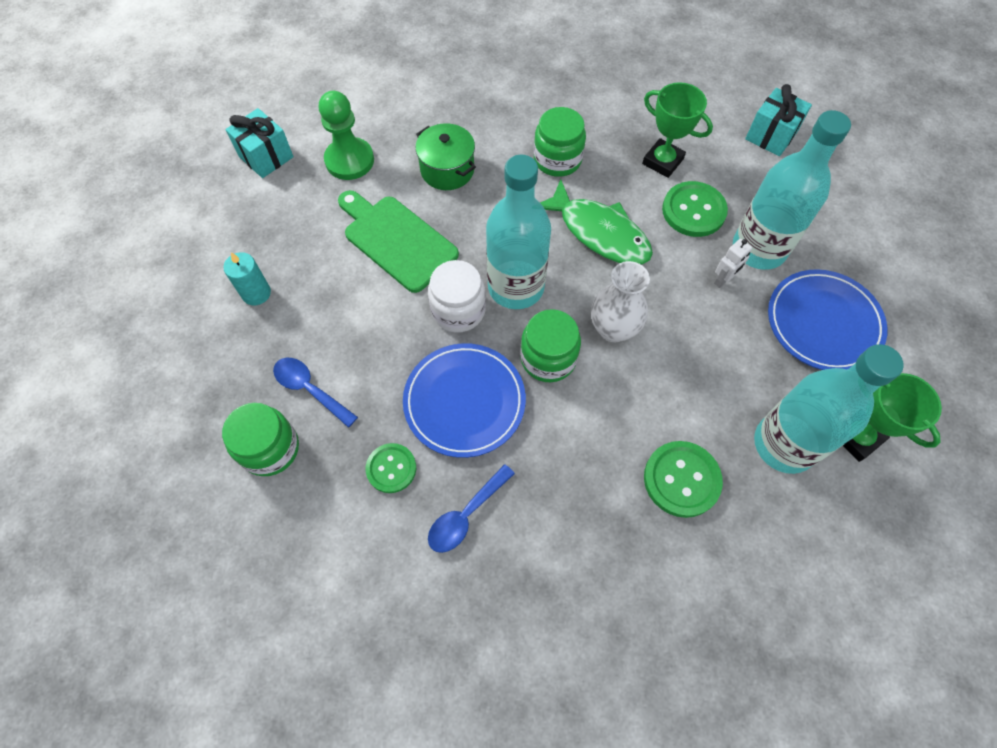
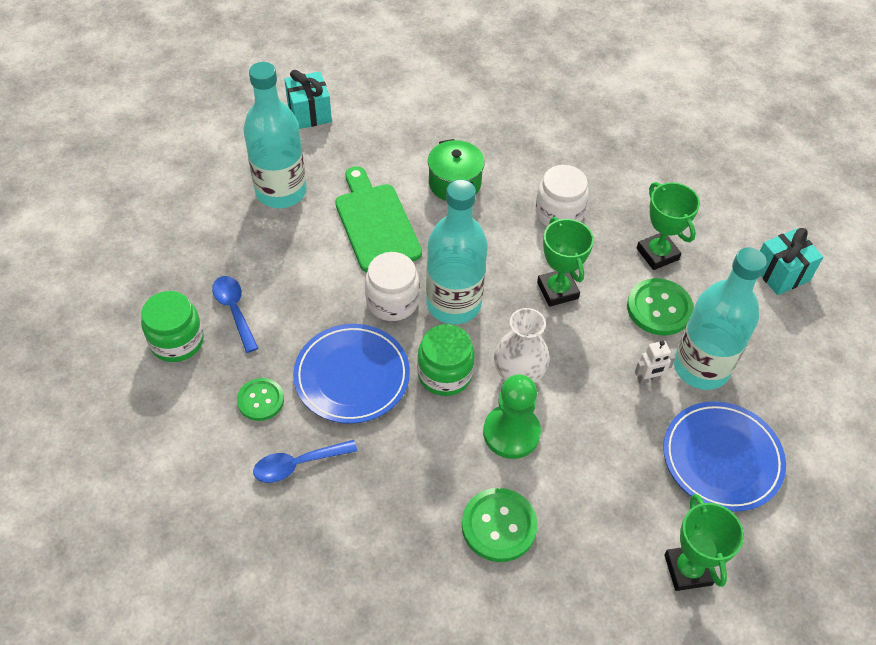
camera: 25 degrees right, 10 degrees down
(256, 293) = (237, 218): turquoise candle -> none
(349, 160) = (376, 143): green pawn -> green pawn (511, 433)
(557, 159) = (559, 213): green jar -> white jar
(599, 232) = (557, 290): green fish -> green trophy
(784, 444) = (613, 542): turquoise bottle -> turquoise bottle (281, 192)

